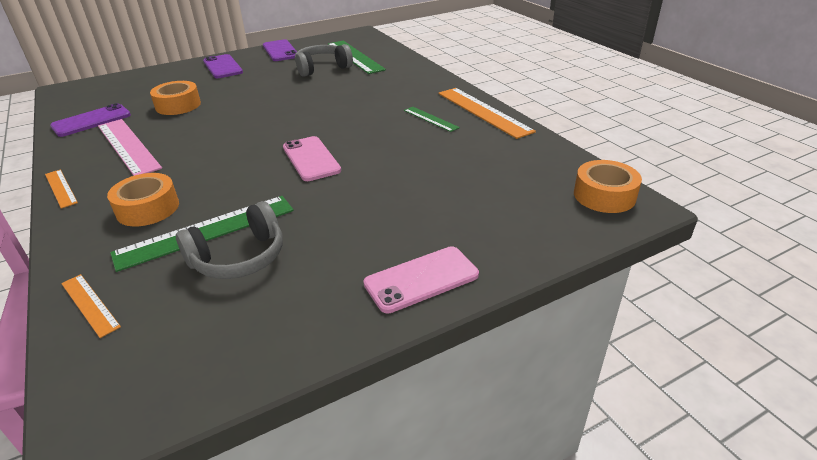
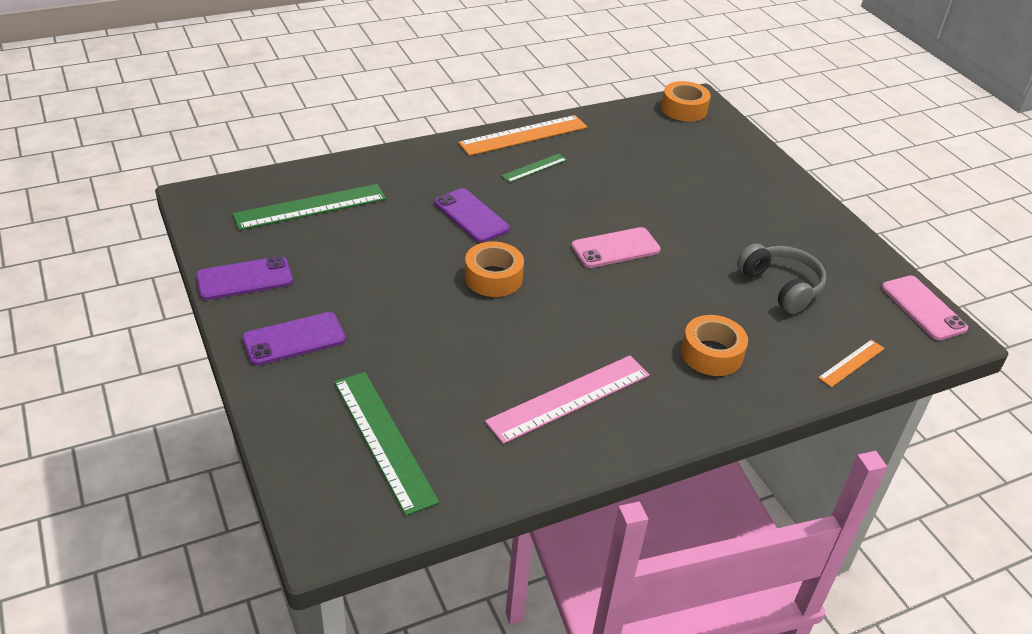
camera: 90 degrees left, 5 degrees up
(61, 188) = (672, 436): orange ruler -> none
(91, 121) = (479, 457): purple phone -> purple phone (471, 216)
(178, 105) = (444, 370): orange tape -> orange tape (493, 277)
(206, 231) = (746, 309): green ruler -> green ruler (383, 440)
(322, 68) = (346, 237): grey headphones -> none
(421, 279) = (793, 200): pink phone -> pink phone (923, 308)

